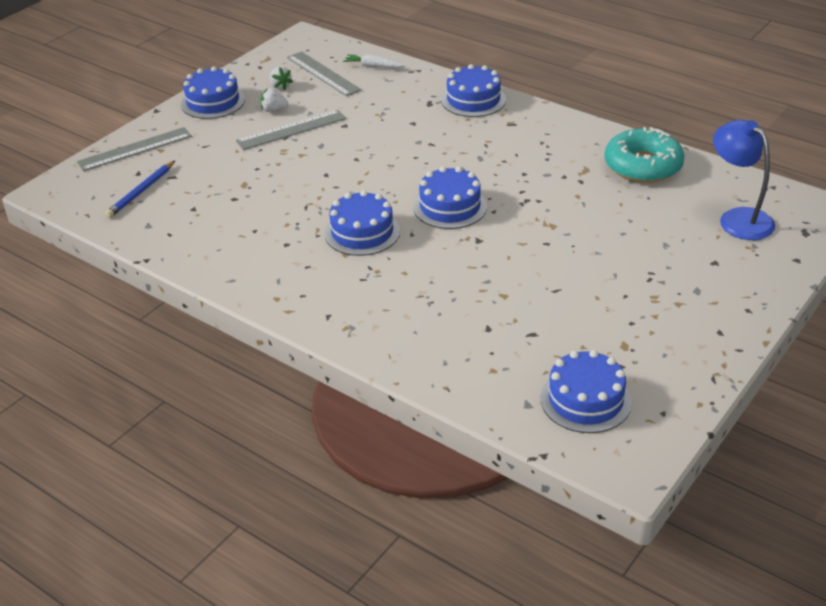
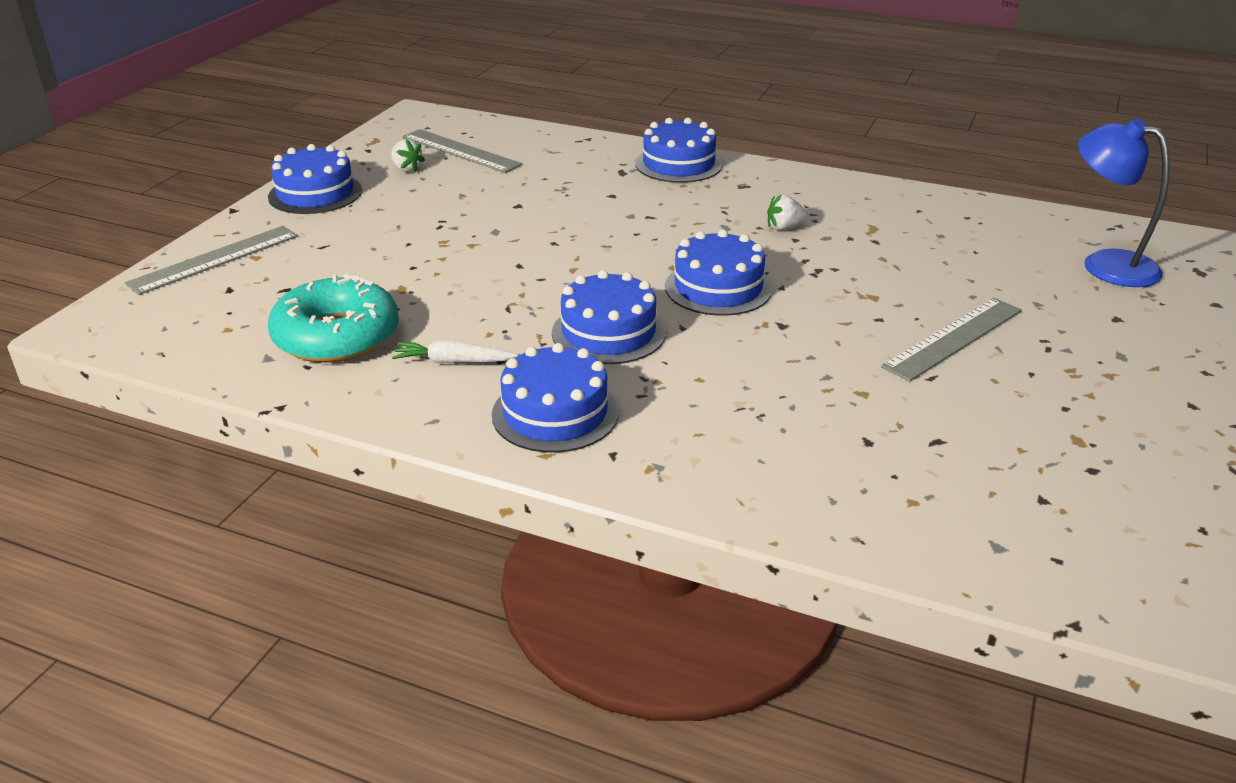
camera: 15 degrees left, 5 degrees down
(141, 191) = (242, 313): blue pencil -> none
(274, 110) = (408, 196): white strawberry -> white strawberry (784, 228)
(291, 130) = (444, 216): grey ruler -> grey ruler (953, 338)
(373, 66) = (526, 138): white carrot -> white carrot (453, 361)
(585, 400) = (1079, 527): blue cake -> blue cake (555, 413)
(643, 166) = (943, 217): turquoise donut -> turquoise donut (336, 336)

